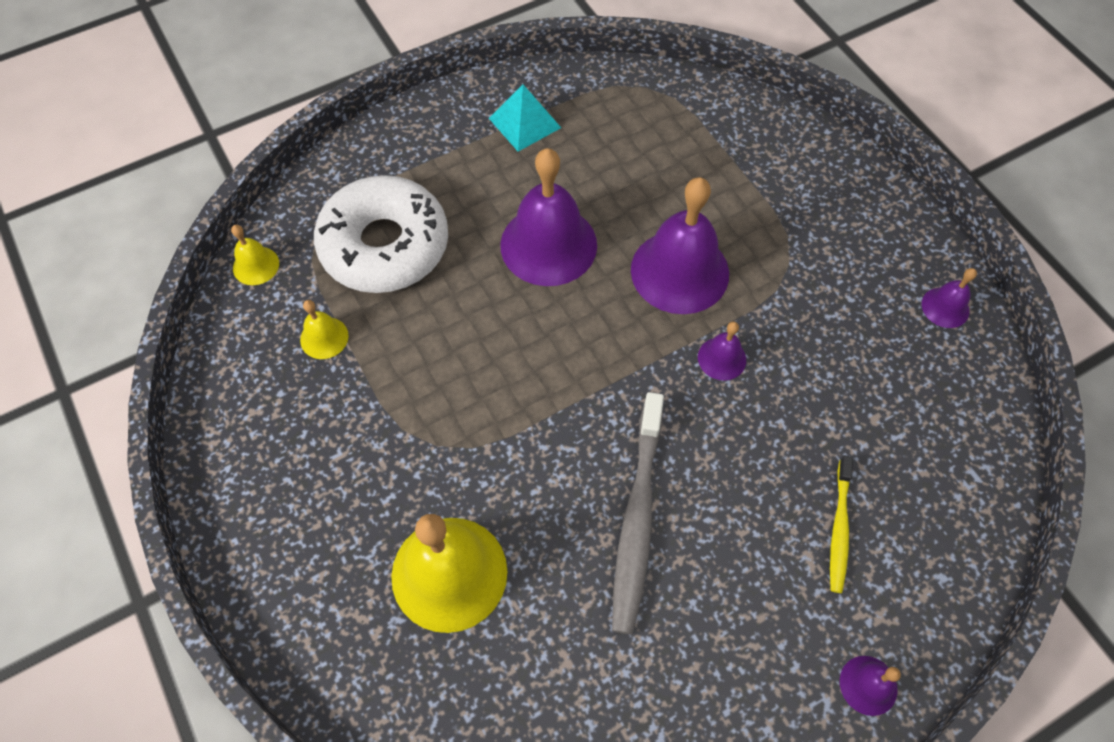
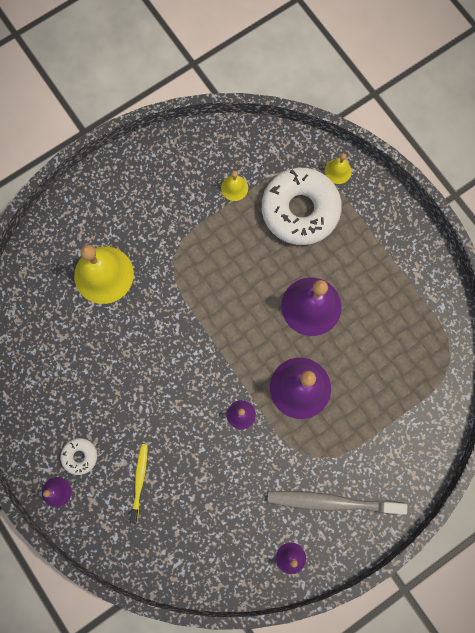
camera: 85 degrees right, 15 degrees up
(256, 265) = (278, 141): yellow bell -> yellow bell (338, 171)
(524, 123) = (406, 282): turquoise pyramid -> none
(637, 518) = (138, 369): grey toothbrush -> grey toothbrush (331, 502)
(799, 636) = (80, 456): none -> white donut
(839, 528) = (139, 481): yellow toothbrush -> yellow toothbrush turned 90 degrees clockwise

